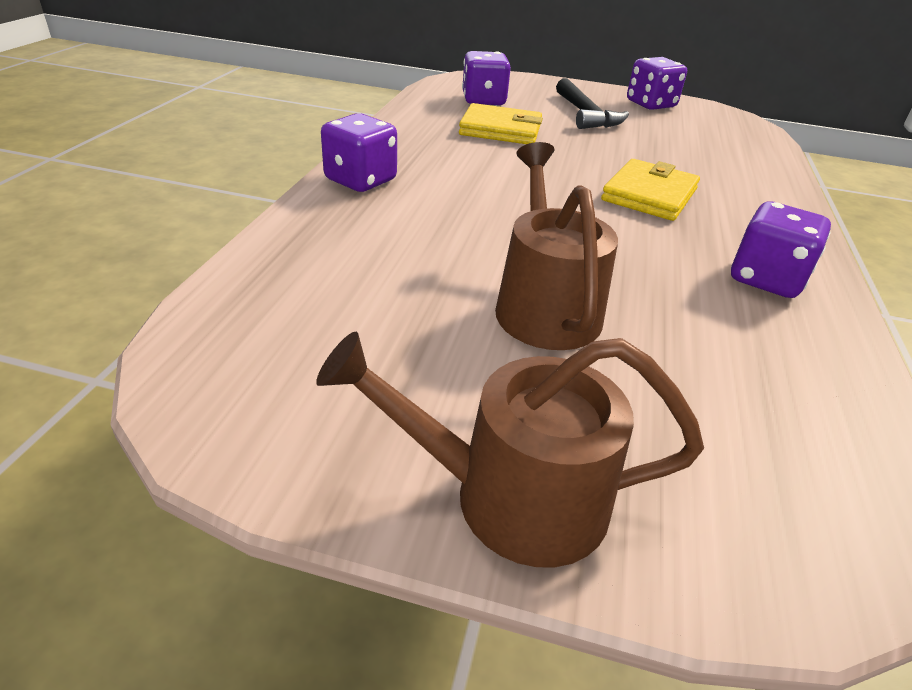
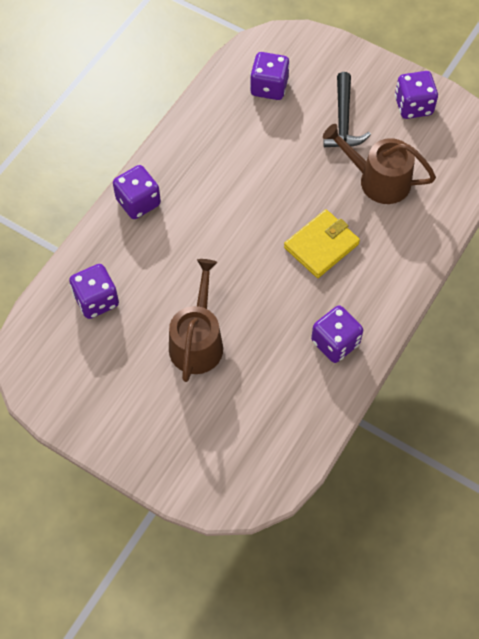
camera: 20 degrees right, 25 degrees up
(329, 279) = (96, 300): none -> purple dice
(500, 130) = (260, 140): yellow wallet -> none
(511, 497) = (132, 444): brown watering can -> brown watering can (378, 180)

